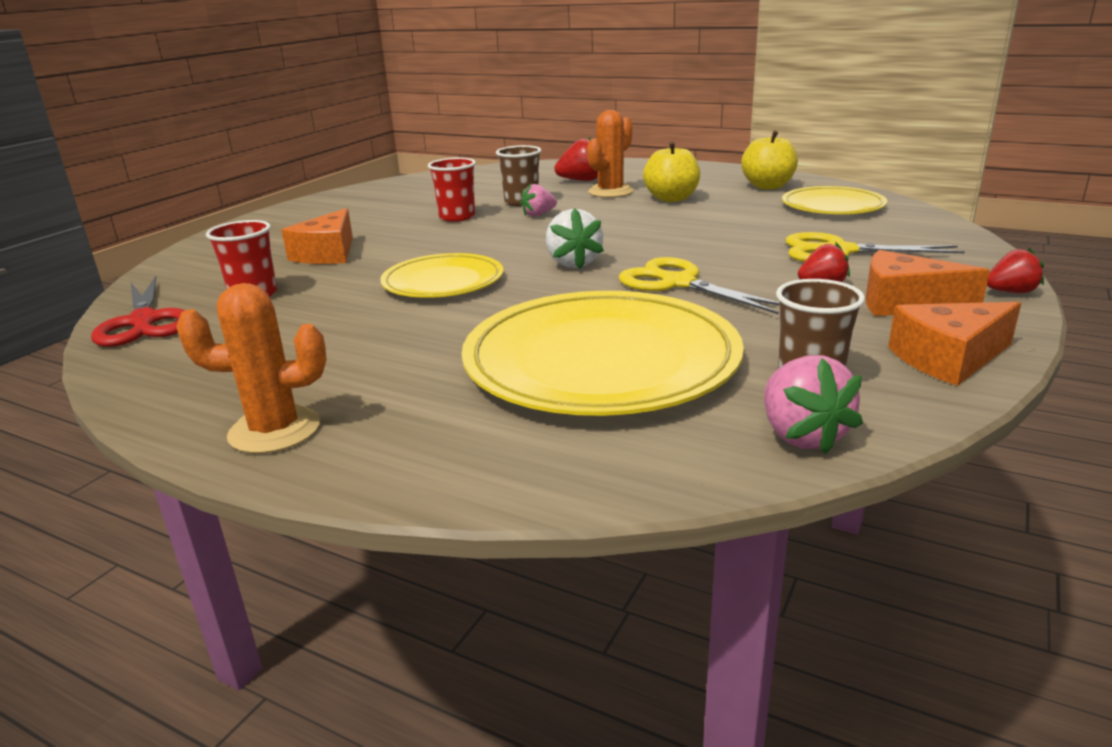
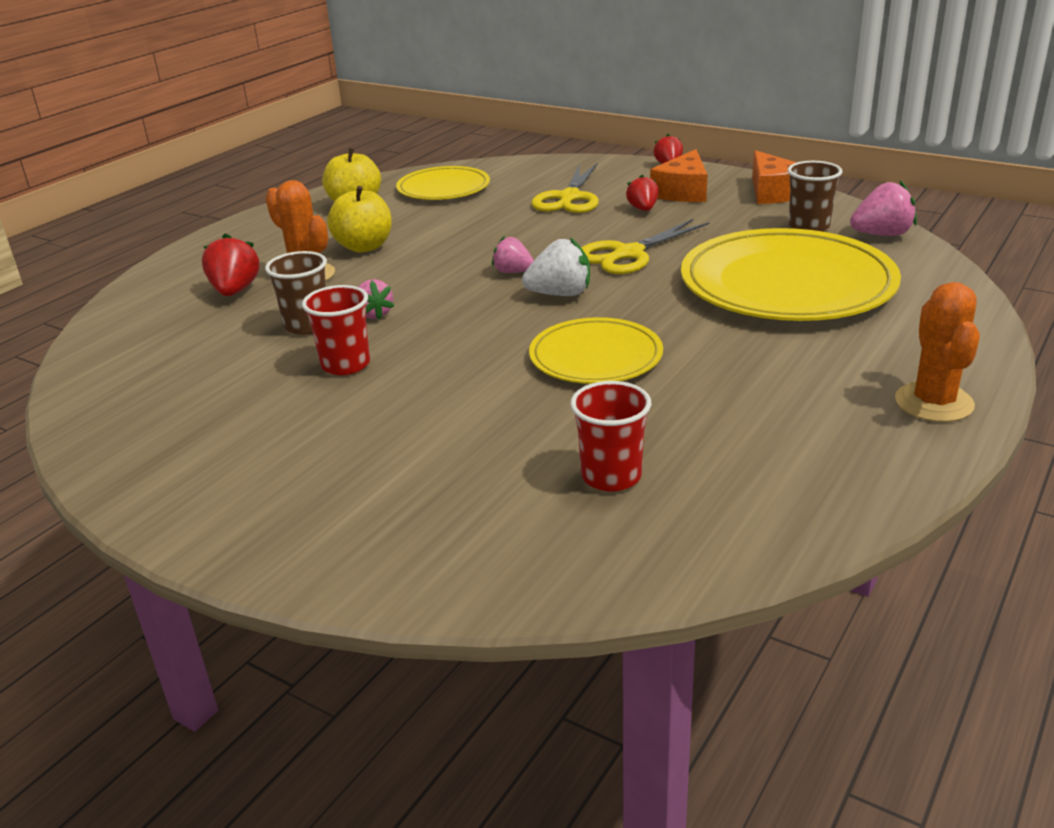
camera: 85 degrees left, 5 degrees up
(144, 322) = (694, 547): red scissors -> none
(327, 253) = (461, 444): orange cheese -> none
(624, 244) = (513, 272): none -> pink strawberry

